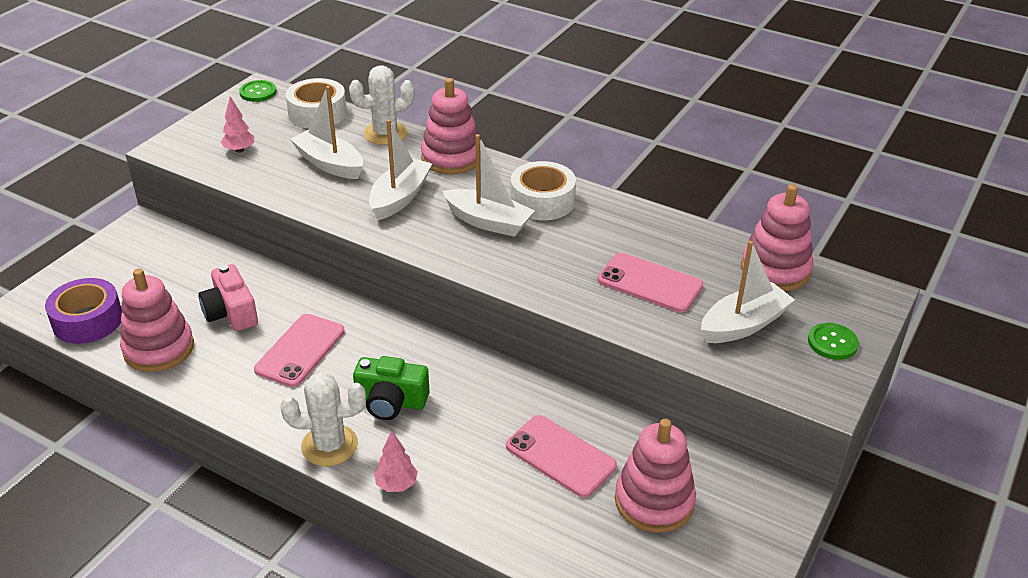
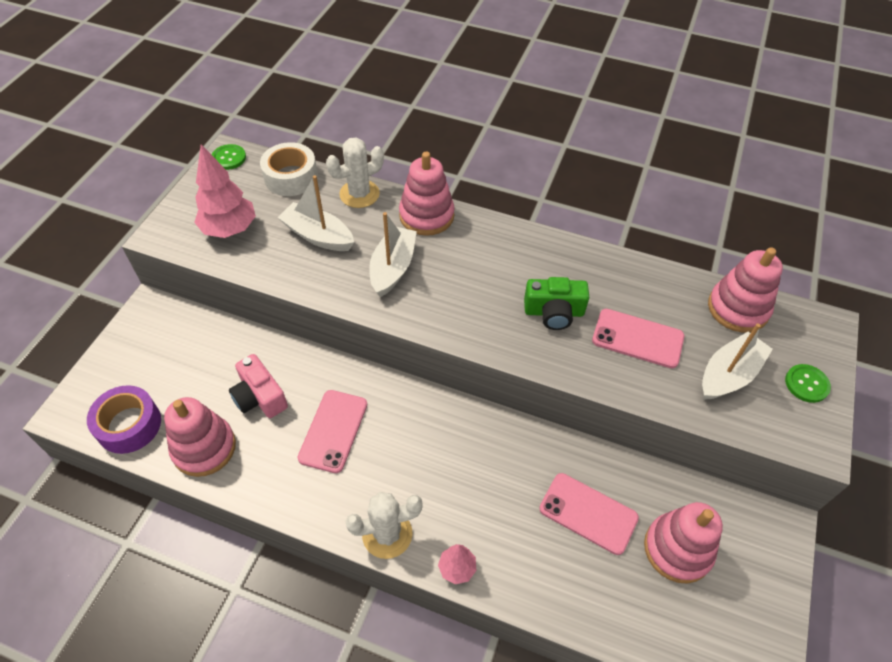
camera: 10 degrees left, 15 degrees up
(239, 150) = (230, 229): pink tree -> pink tree, size x1.90
(391, 401) = (428, 476): green camera -> green camera (554, 312)
(488, 222) = (479, 286): white boat -> none
(542, 201) = (520, 256): white tape -> none

